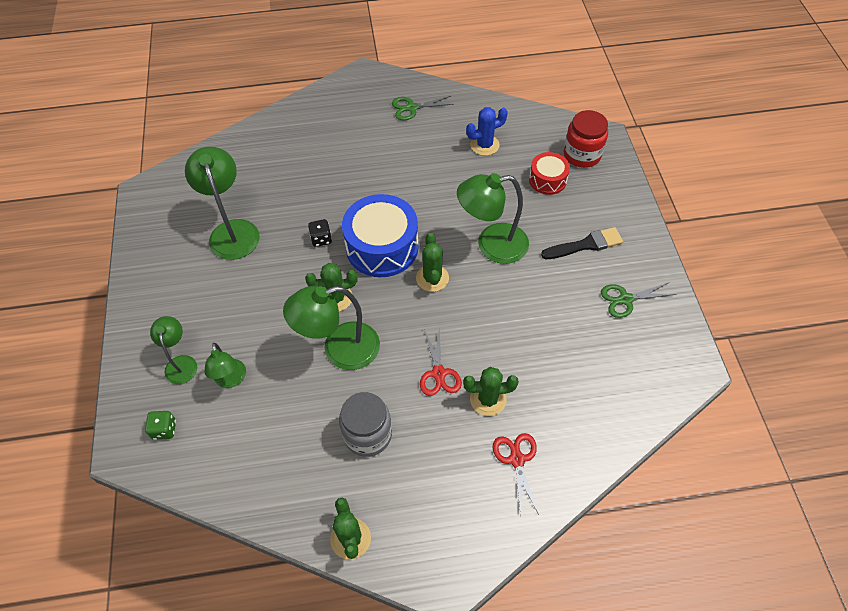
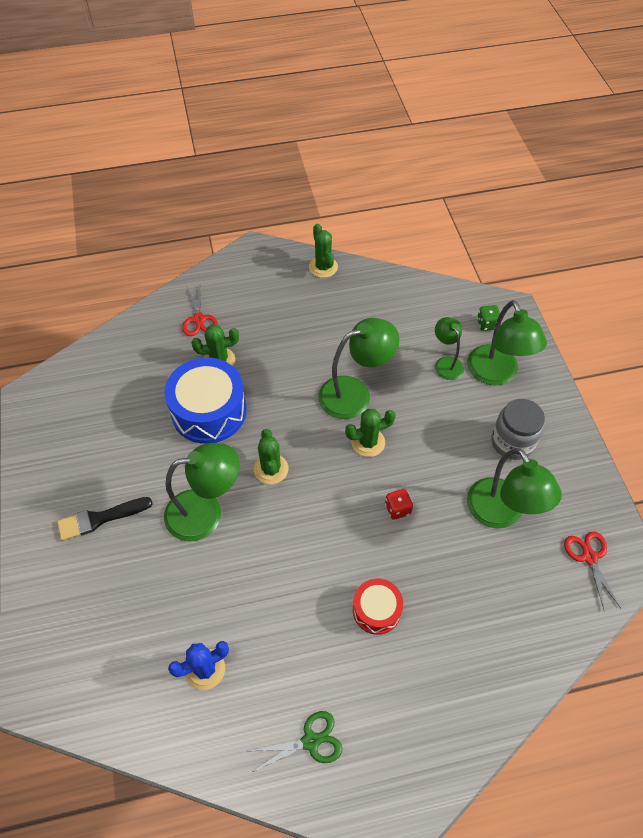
camera: 175 degrees right, 0 degrees up
(181, 363) = (496, 374): green lamp -> green lamp, size x1.74
(321, 239) = (397, 509): black dice -> red dice
(367, 434) = (319, 329): grey jar -> grey jar (512, 442)
(382, 247) = (328, 503): blue drum -> blue drum (209, 411)
(438, 373) = (262, 378): red scissors -> red scissors (589, 557)
(547, 180) = (127, 611): red drum -> red drum (376, 610)
(582, 155) = (73, 659): red jar -> none
(625, 299) = (73, 457): green scissors -> none

